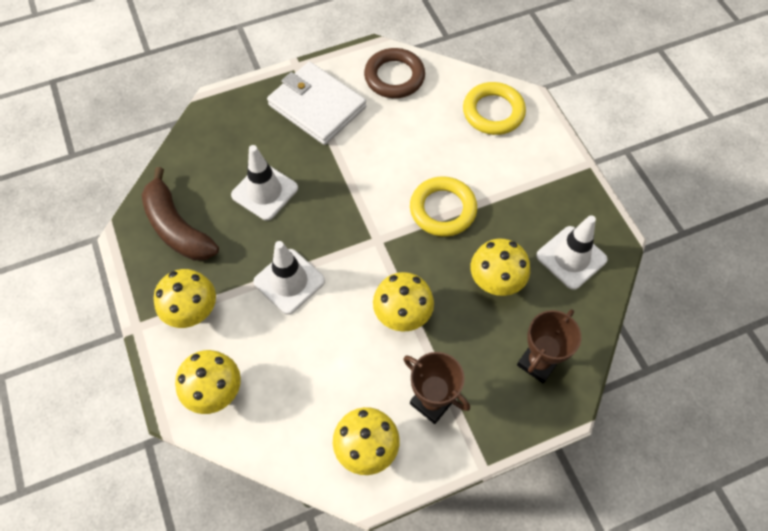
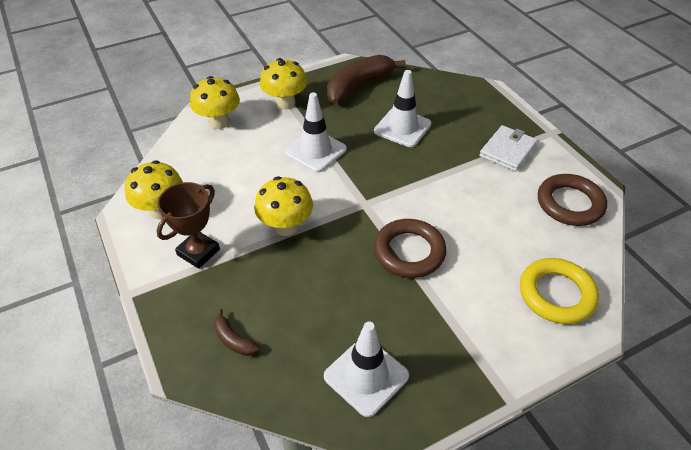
camera: 85 degrees right, 15 degrees down
(317, 106) = (507, 150): white wallet -> white wallet, size x0.64
(443, 209) = (409, 252): yellow ring -> brown ring
(495, 282) = (327, 300): yellow mushroom -> none
(538, 362) = (233, 340): brown trophy -> brown banana

